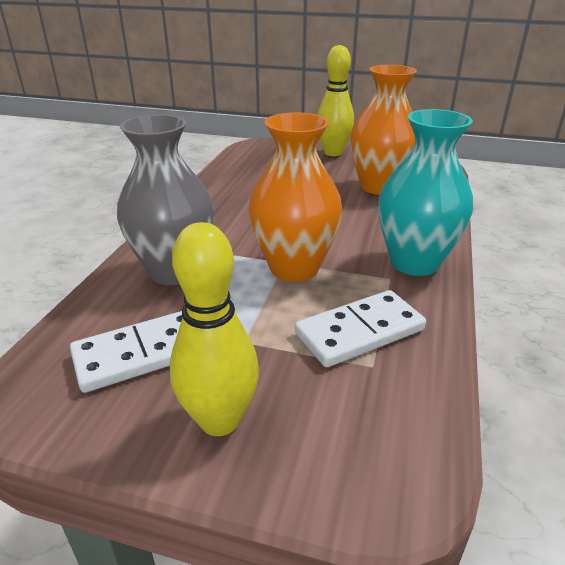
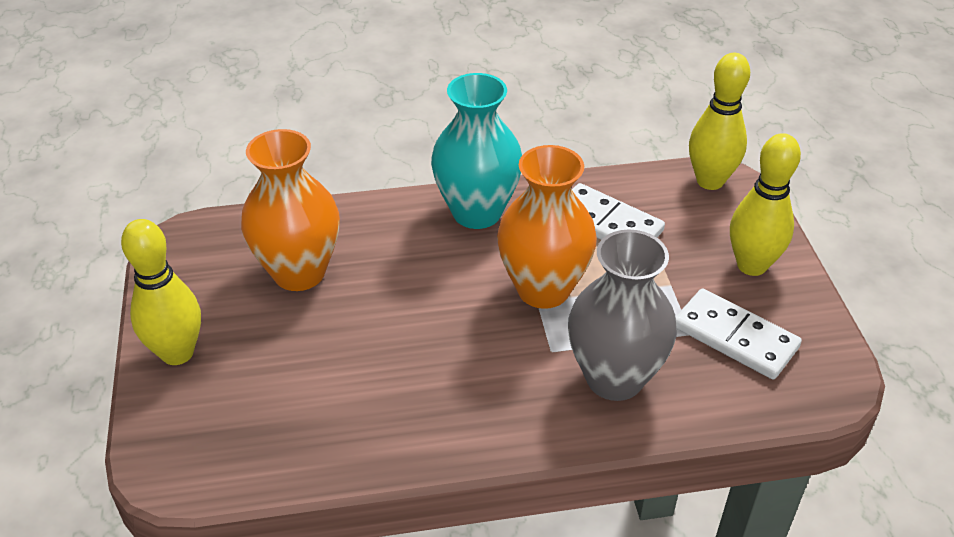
camera: 115 degrees left, 10 degrees up
(404, 463) = (710, 181): none -> yellow bowling pin

